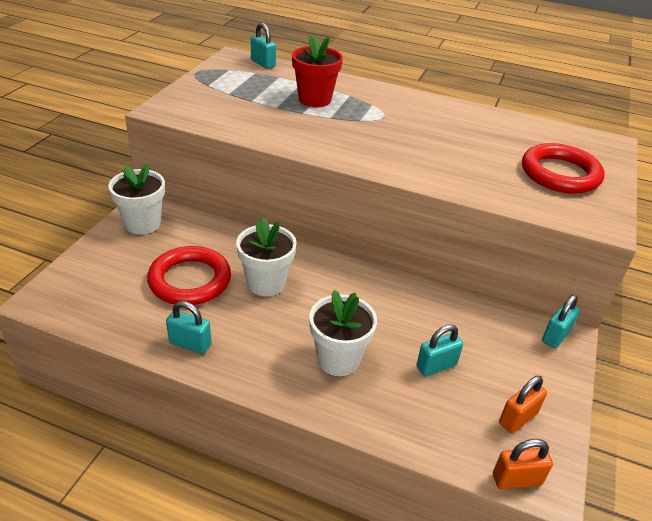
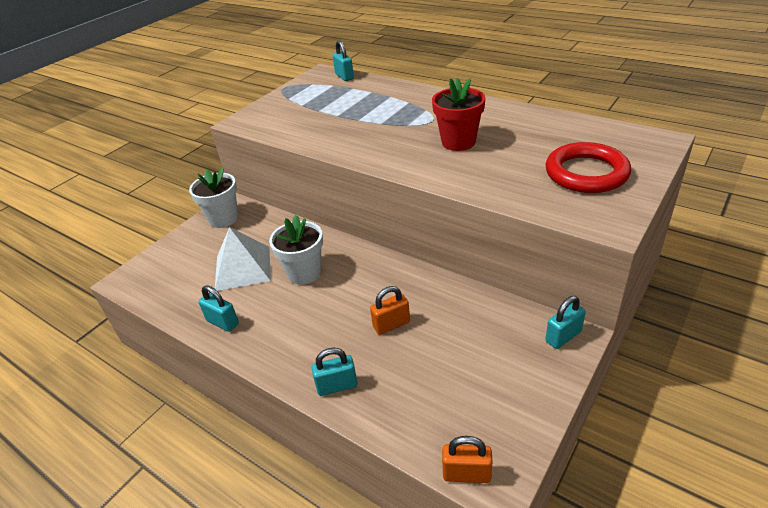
camera: 20 degrees right, 0 degrees up
(190, 280) = (242, 268): red ring -> white pyramid
(314, 99) = (375, 107): red flower pot -> red flower pot (458, 142)
(338, 359) = (341, 344): white flower pot -> none
(436, 366) = (429, 357): turquoise padlock -> turquoise padlock (337, 386)
(517, 418) = (491, 415): orange padlock -> orange padlock (391, 324)

